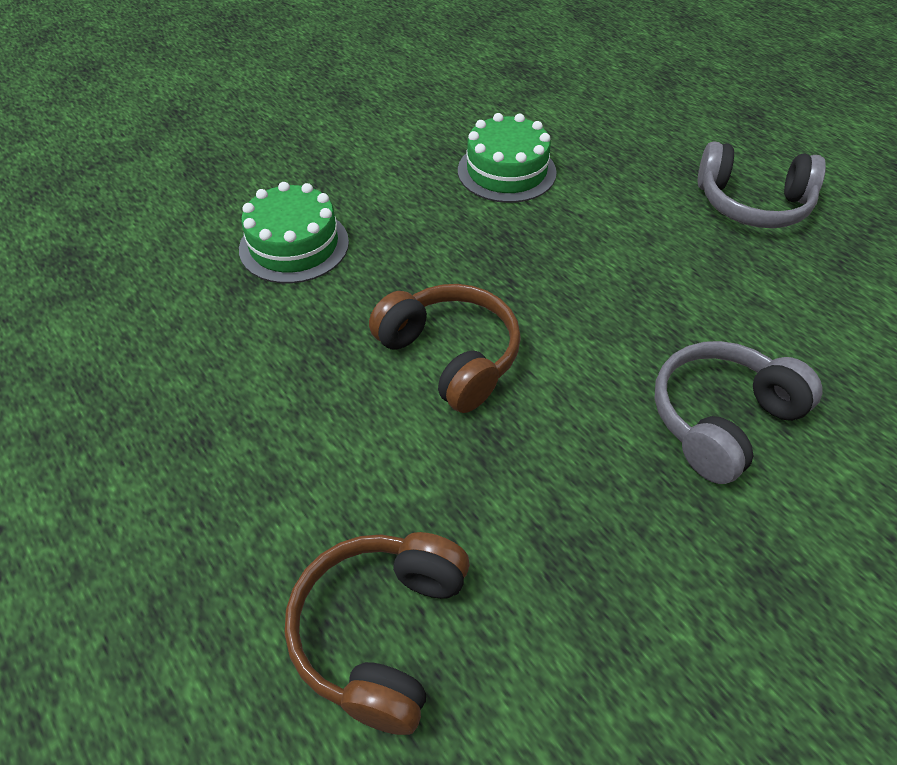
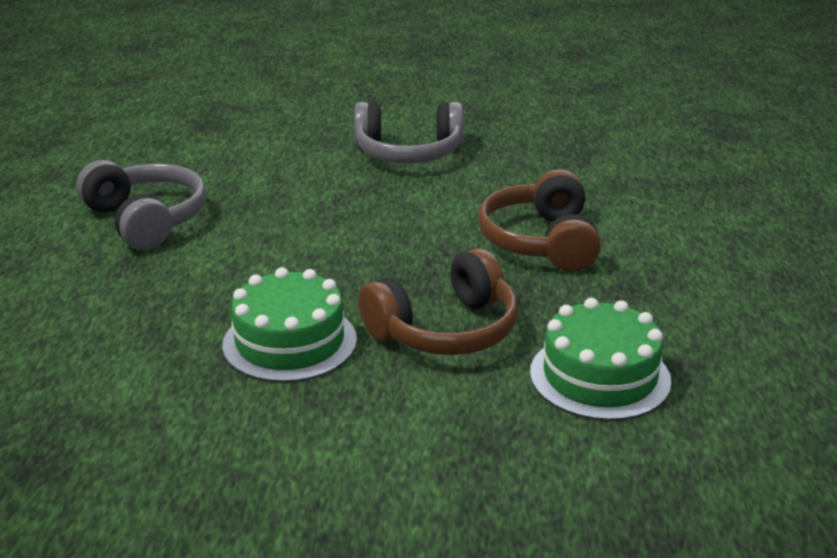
camera: 140 degrees left, 20 degrees down
(381, 632) = (709, 169): brown headphones -> brown headphones (445, 330)

